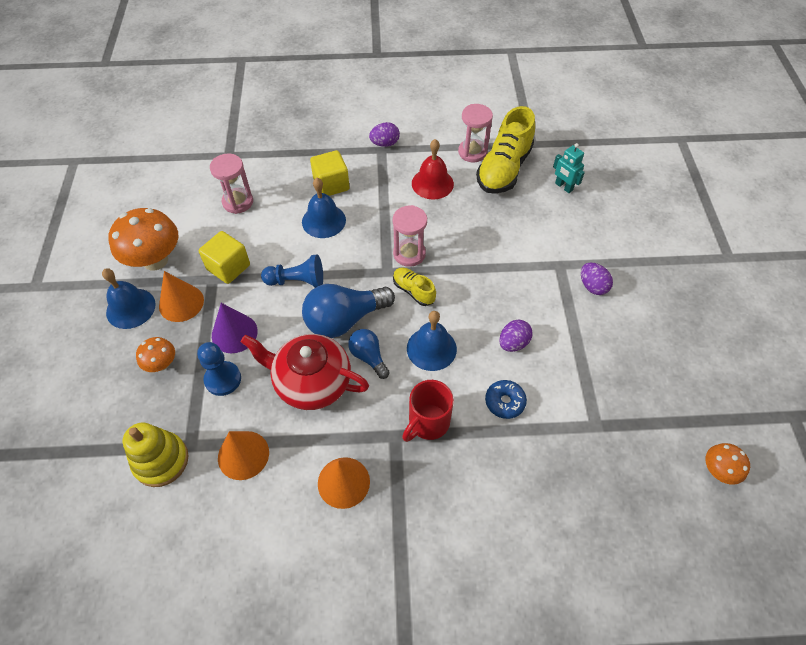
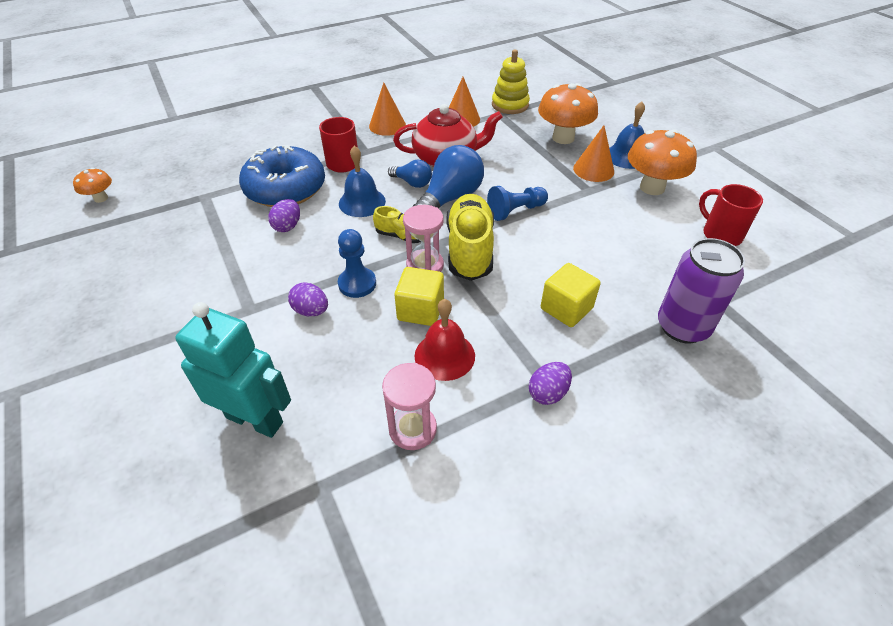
camera: 155 degrees right, 10 degrees down
(162, 197) = (720, 234): none -> red mug
(162, 364) = (563, 138): orange mushroom -> orange mushroom, size x1.92
(223, 379) = (512, 143): blue pawn -> blue pawn (357, 284)
(228, 267) = (585, 202): yellow cube -> yellow cube (420, 310)
(234, 333) = (531, 166): purple cone -> none
(238, 202) = (643, 255): pink hourglass -> none
(270, 149) = (682, 327): none -> purple can
(323, 221) = (538, 267): blue bell -> none
(504, 169) = (354, 416): yellow shoe -> yellow shoe (470, 249)
(504, 402) = (285, 189): blue donut -> blue donut, size x2.33
(563, 187) = (255, 419): turquoise robot -> turquoise robot, size x1.93
(592, 286) = (208, 298): purple egg -> purple egg (311, 311)

